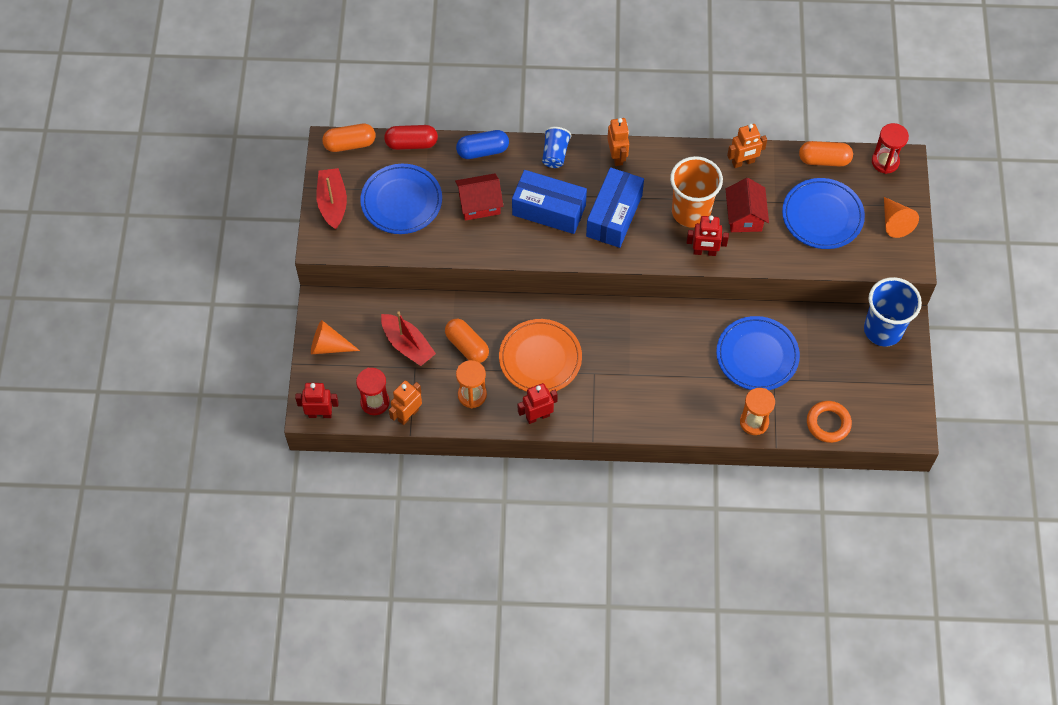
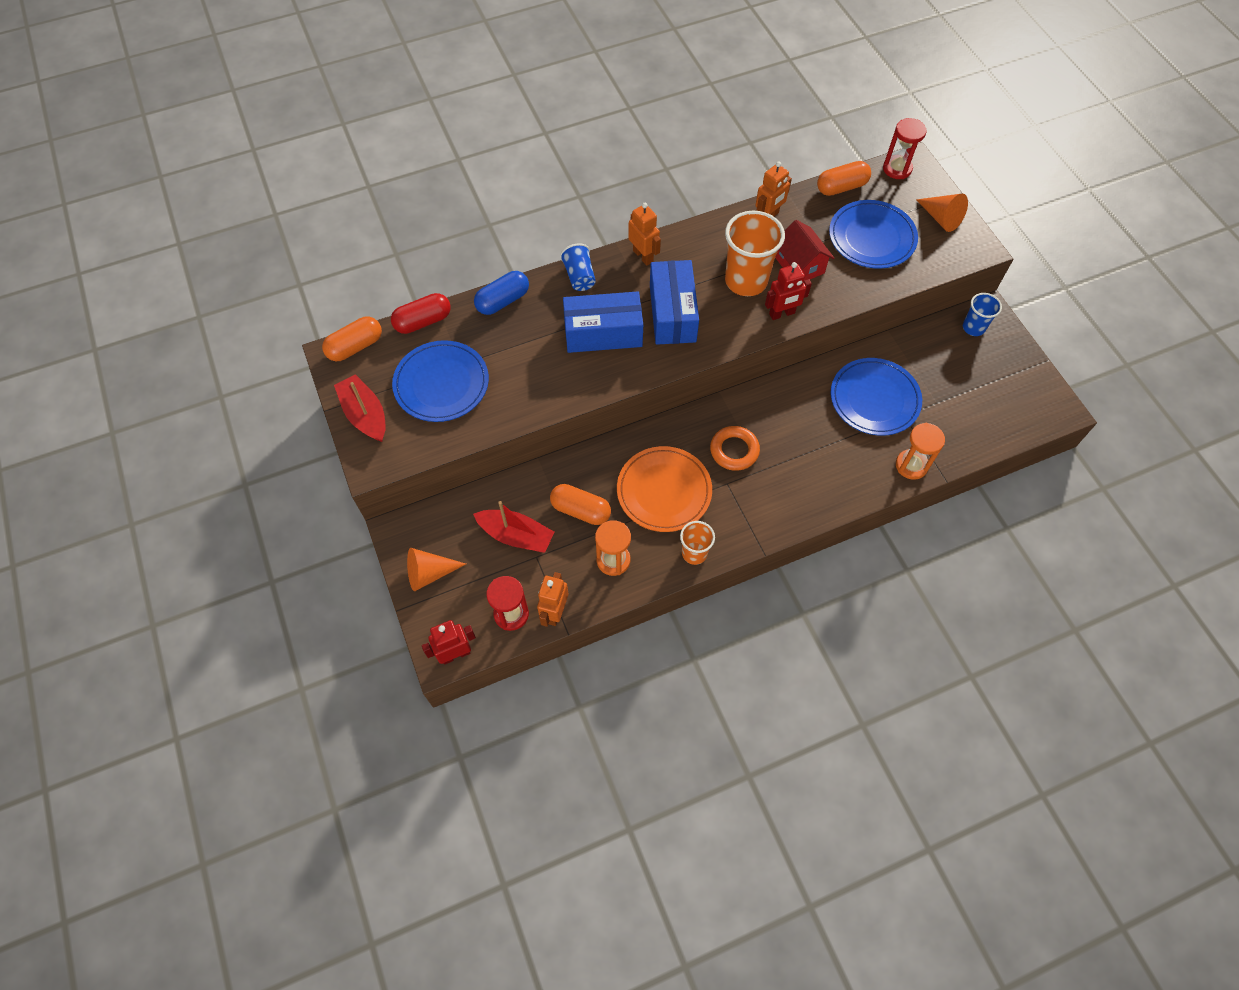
camera: 25 degrees left, 0 degrees up
(479, 204) = (527, 355): red house -> none
(537, 416) = (694, 553): red robot -> orange cup
(828, 423) = (980, 436): orange ring -> orange ring (734, 450)
(883, 330) = (973, 328): blue cup -> blue cup, size x0.55

